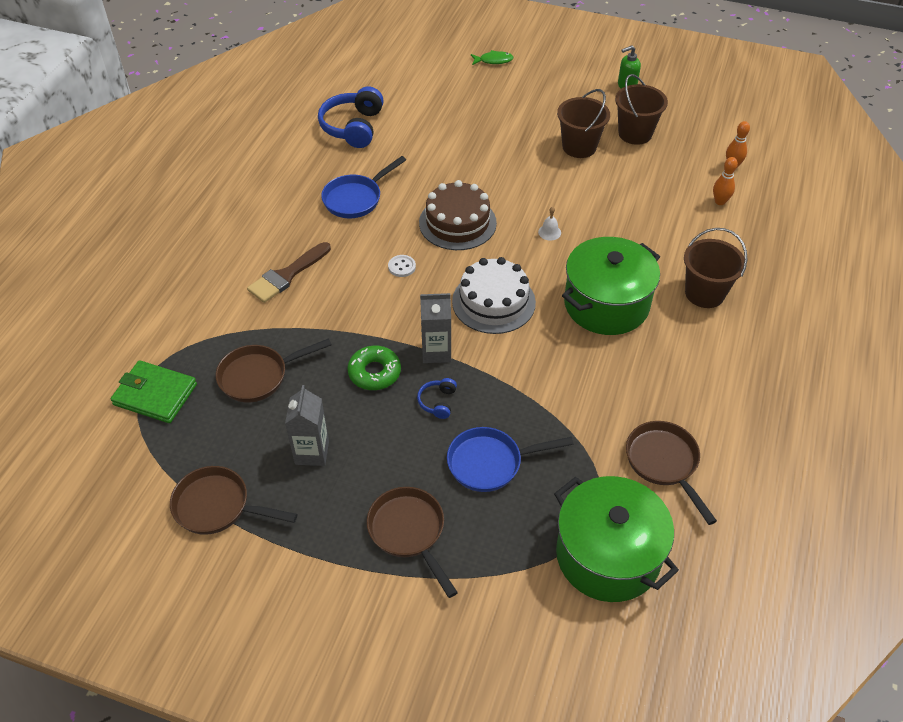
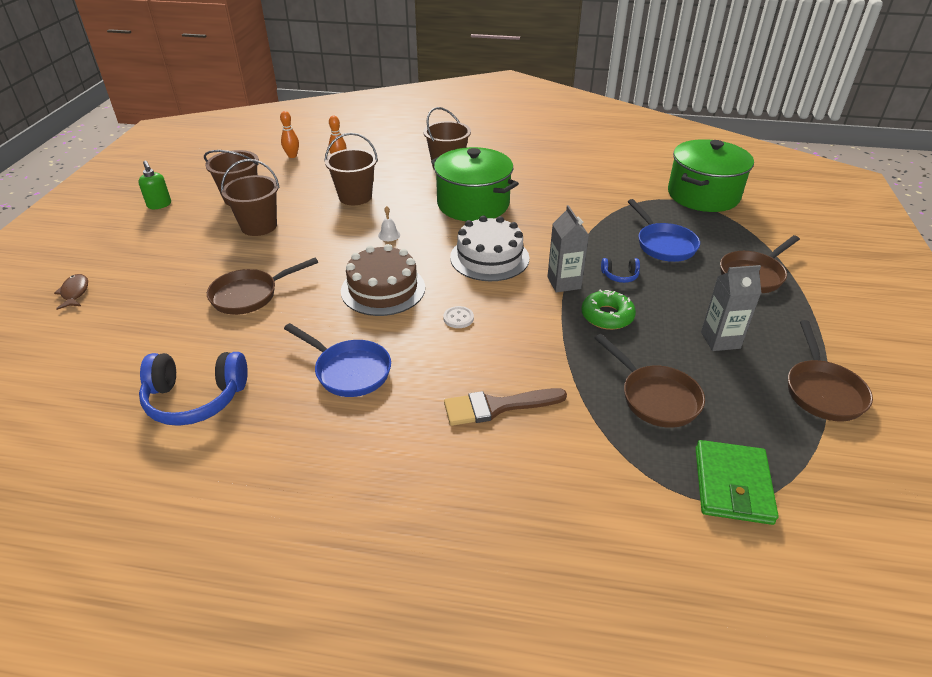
camera: 100 degrees left, 10 degrees down
(287, 275) = (497, 407): brown brush -> brown brush turned 135 degrees clockwise
(493, 60) = (75, 292): green fish -> brown fish
(632, 211) = (355, 197): none -> brown bucket
(664, 463) = (616, 178): brown pan -> brown pan (250, 295)

